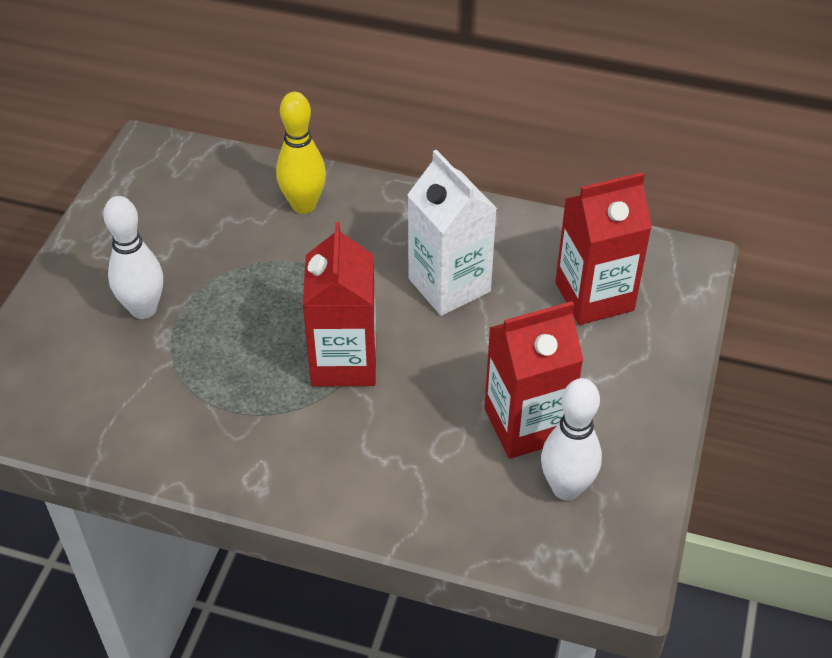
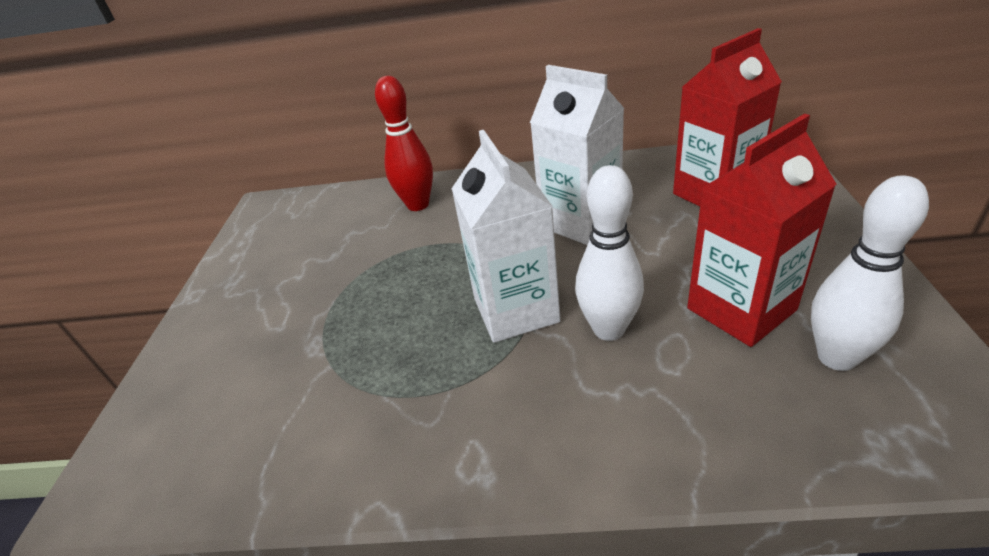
camera: 10 degrees left, 10 degrees down
(143, 309) = (287, 325): white bowling pin -> white bowling pin (608, 329)
(304, 205) = (418, 205): yellow bowling pin -> red bowling pin
(344, 361) = (516, 310): red carton -> white carton

